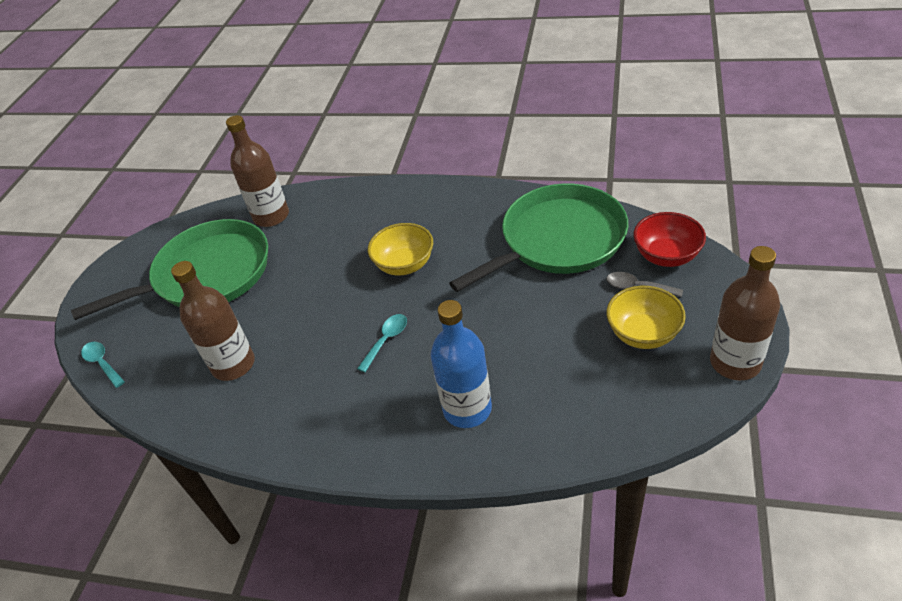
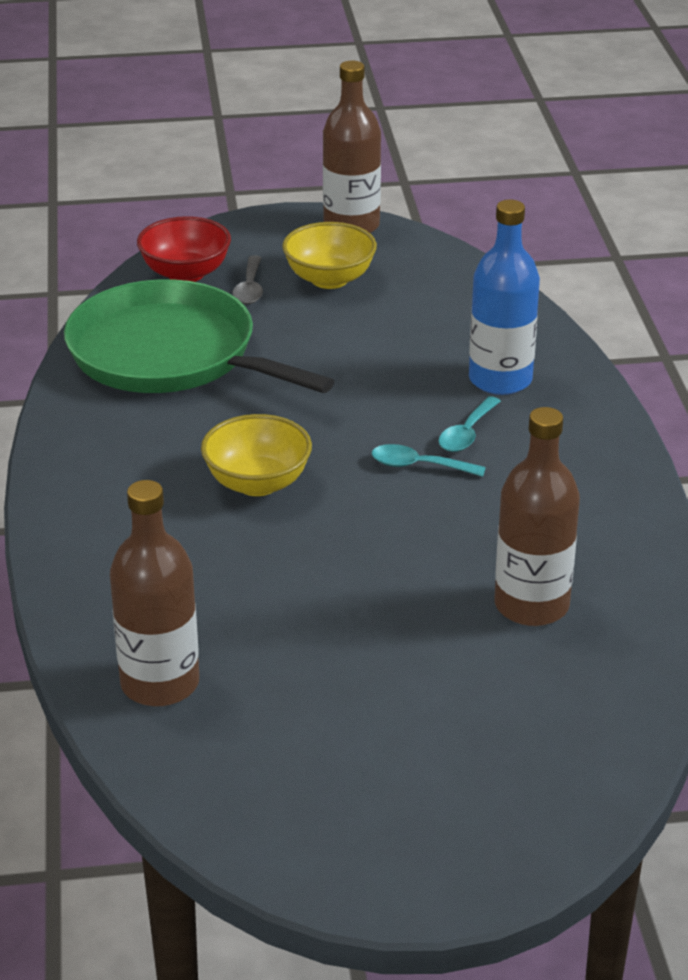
camera: 115 degrees left, 10 degrees down
(102, 363) = (607, 774): turquoise spoon -> turquoise spoon (467, 433)
(207, 275) = (348, 717): green pan -> none

